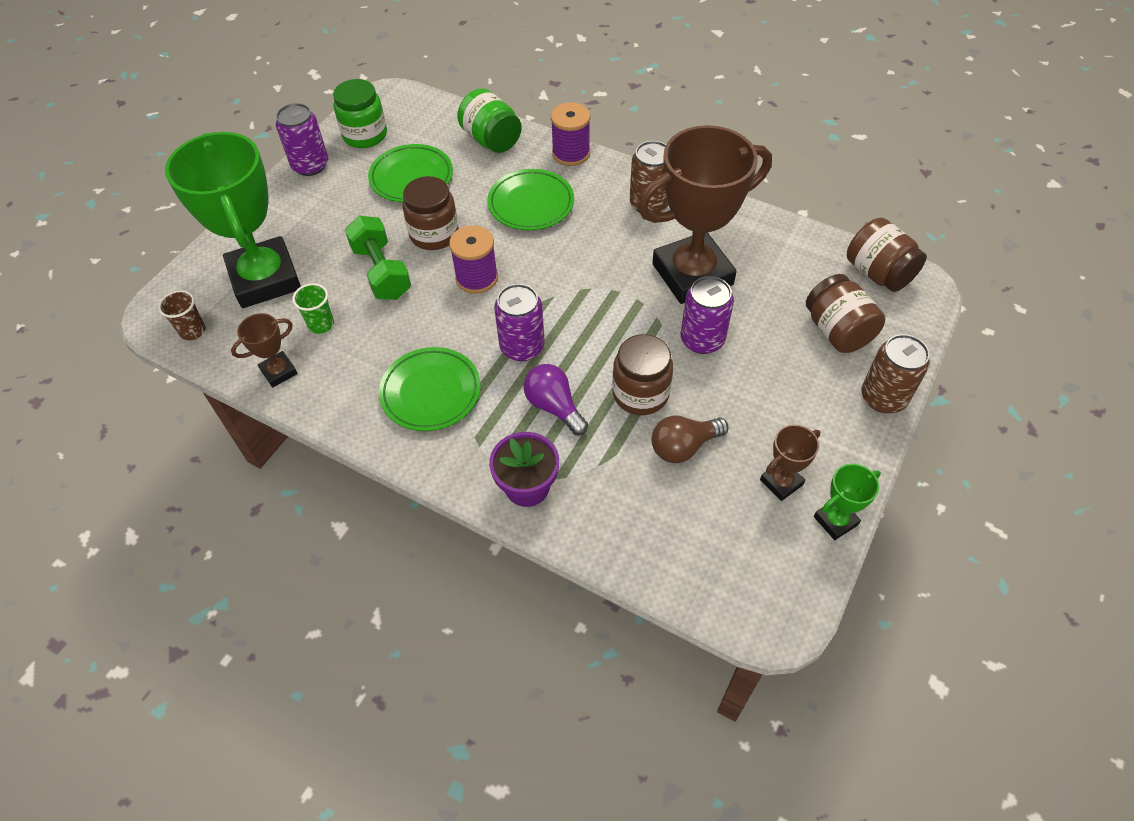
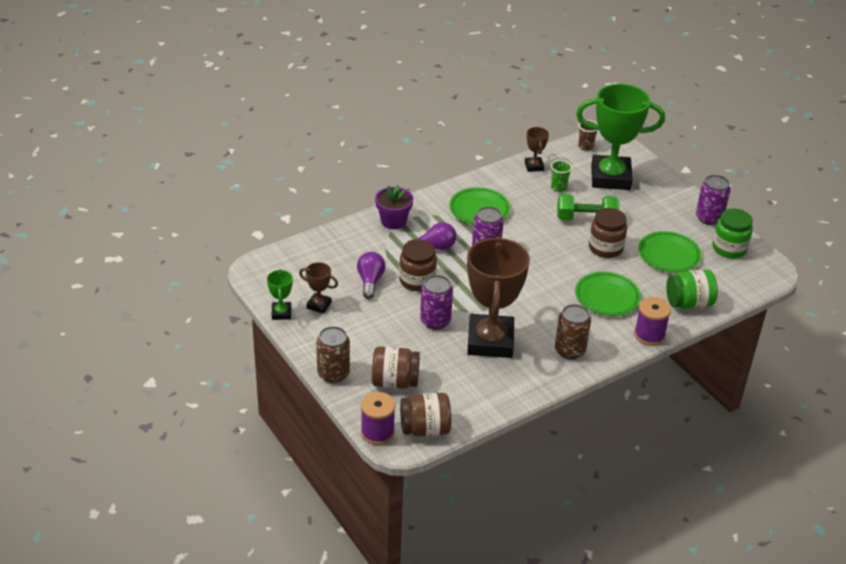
camera: 115 degrees right, 15 degrees down
(477, 278) = (554, 252): purple spool -> purple spool (377, 432)
(683, 447) = (370, 281): brown light bulb -> purple light bulb
(781, 482) = (319, 305): brown trophy -> brown trophy turned 60 degrees counterclockwise

